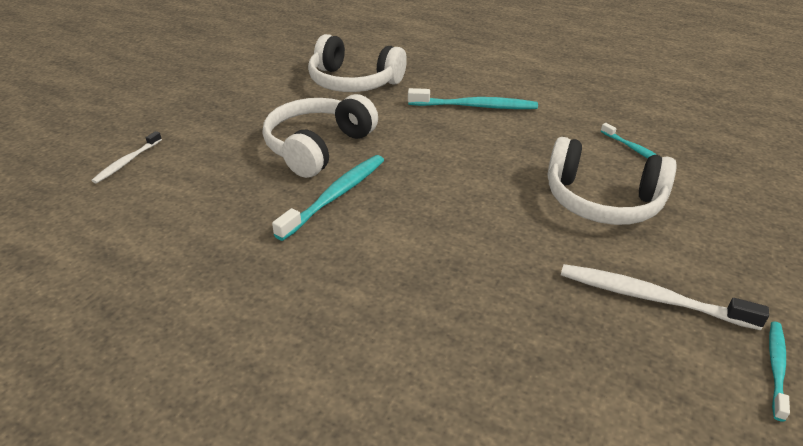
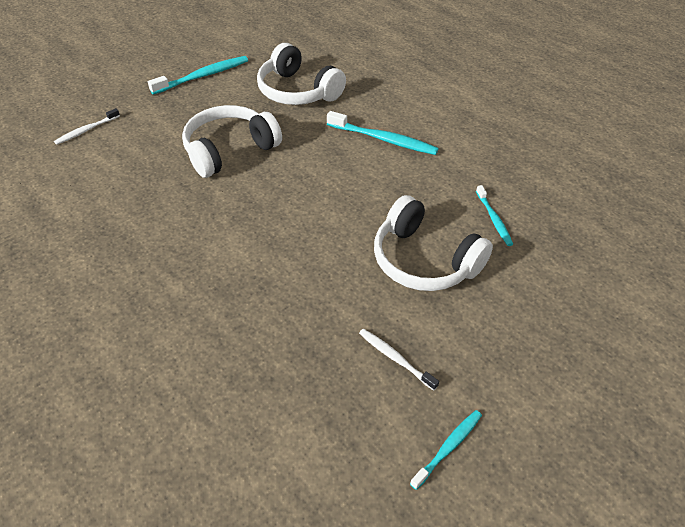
camera: 20 degrees right, 10 degrees up
(335, 196) = (214, 199): turquoise toothbrush -> turquoise toothbrush (202, 76)
(652, 298) = (395, 358): white toothbrush -> white toothbrush, size x0.60

